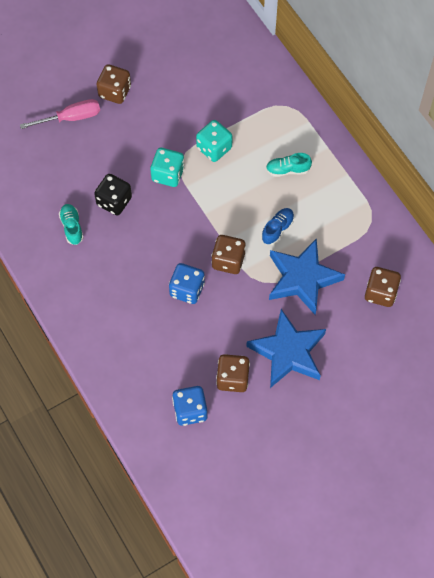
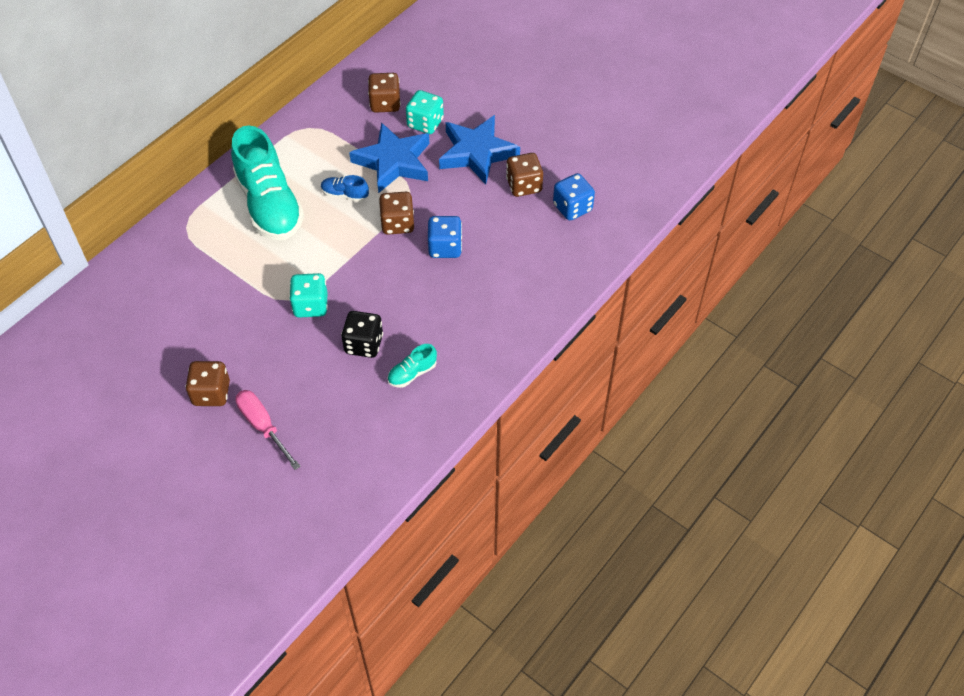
camera: 110 degrees left, 10 degrees down
(214, 148) = (262, 274): turquoise dice -> turquoise dice (425, 123)
(287, 170) = (269, 205): turquoise shoe -> turquoise shoe, size x2.38

